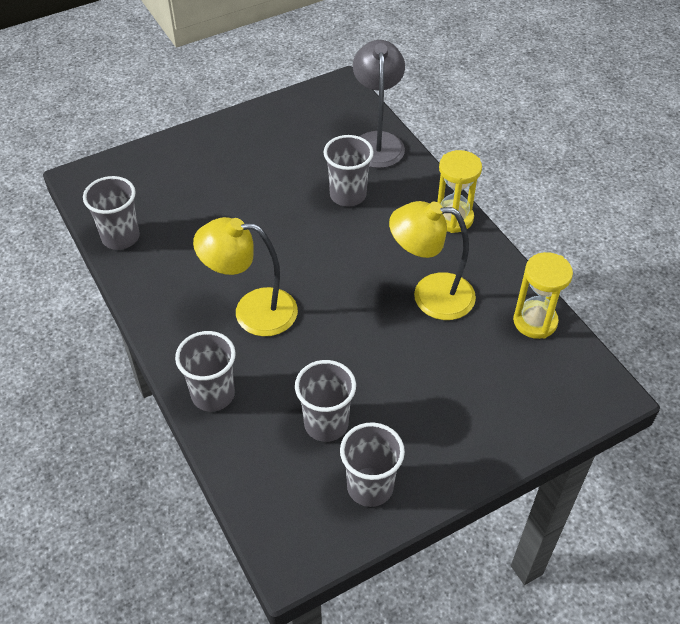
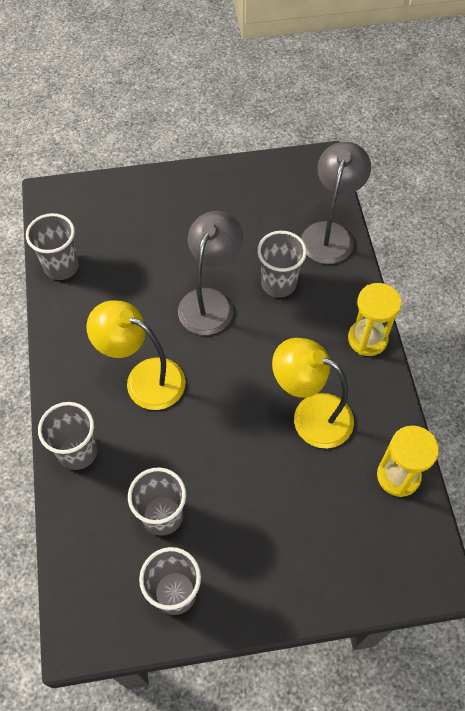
camera: 20 degrees right, 10 degrees up
(288, 227) = (210, 301): none -> grey lamp

